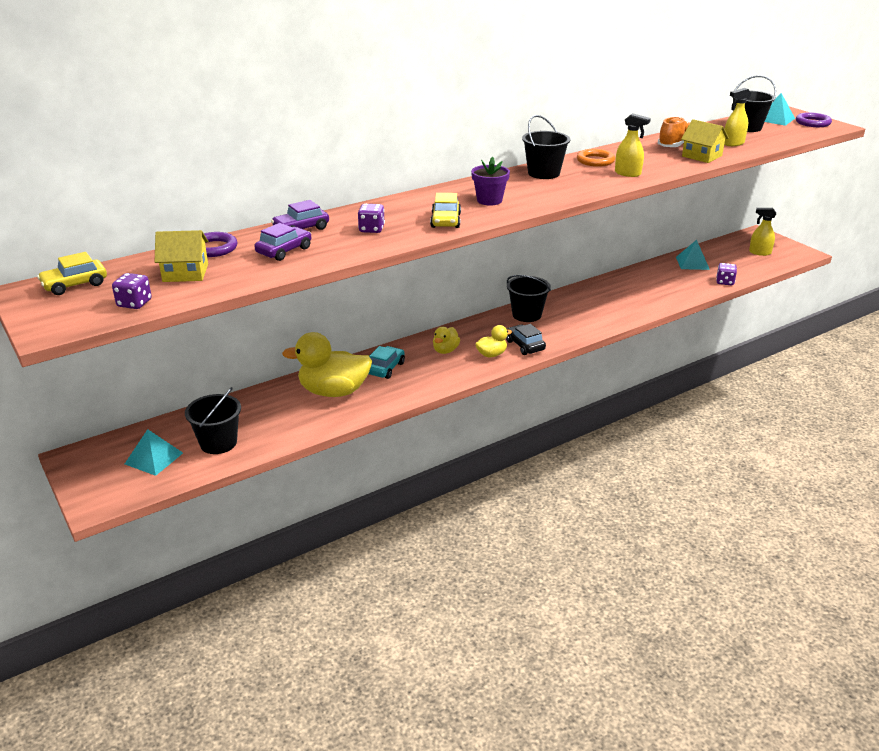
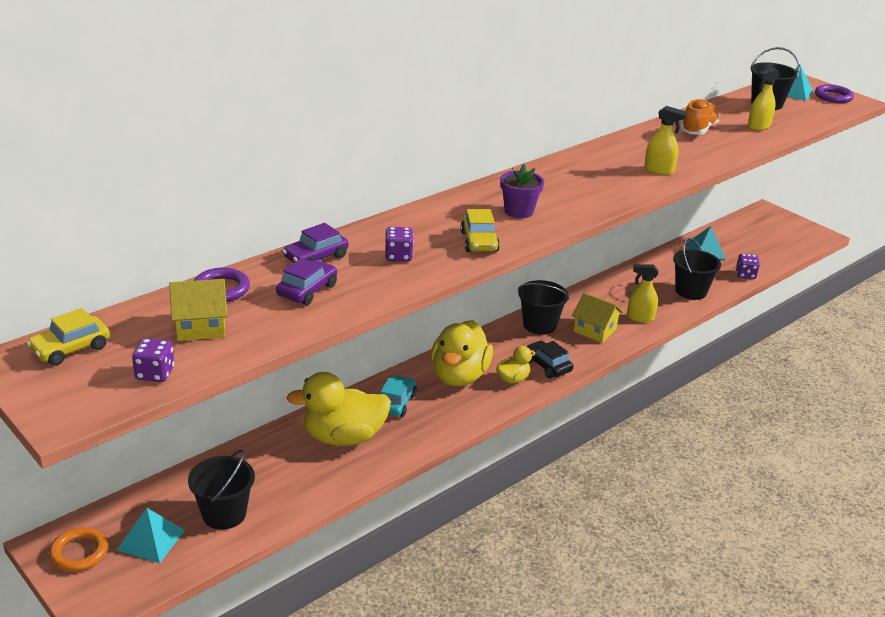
camera: 10 degrees left, 0 degrees up
(445, 350) = (459, 376): yellow duck -> yellow duck, size x2.01
(543, 173) = (567, 171): black bucket -> black bucket (690, 291)
(595, 161) = (618, 153): orange ring -> orange ring (79, 553)
(701, 156) = (730, 144): yellow house -> yellow house (595, 330)
(759, 252) = (773, 235): yellow spray bottle -> yellow spray bottle (640, 317)

